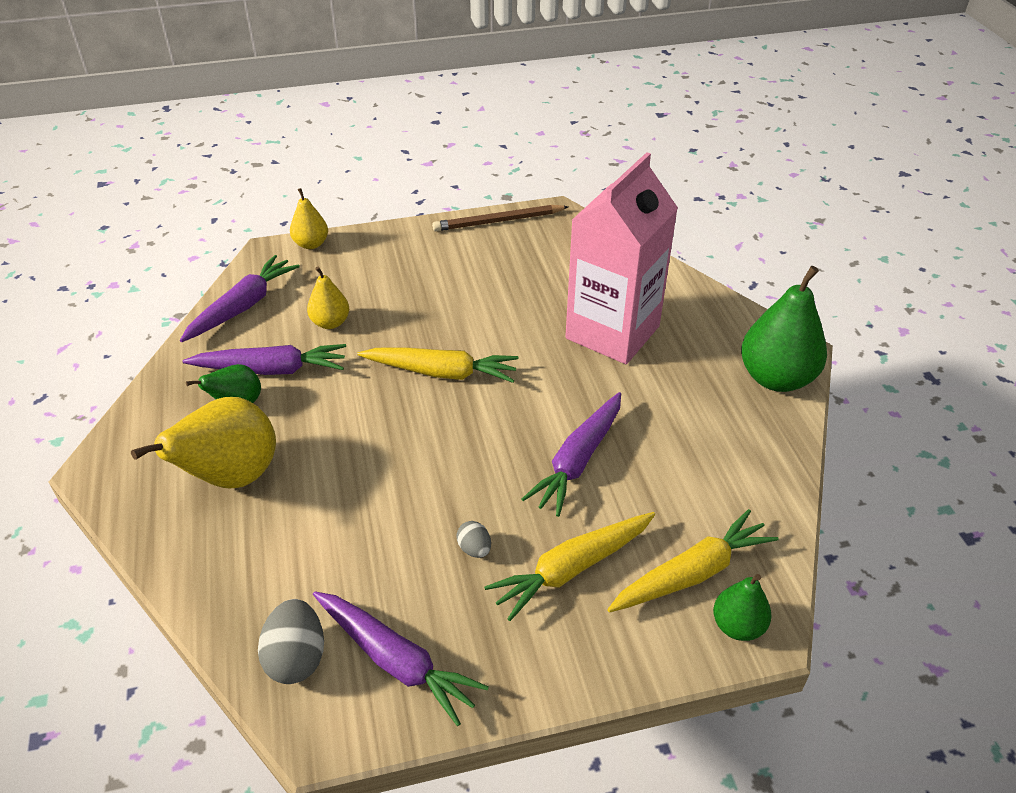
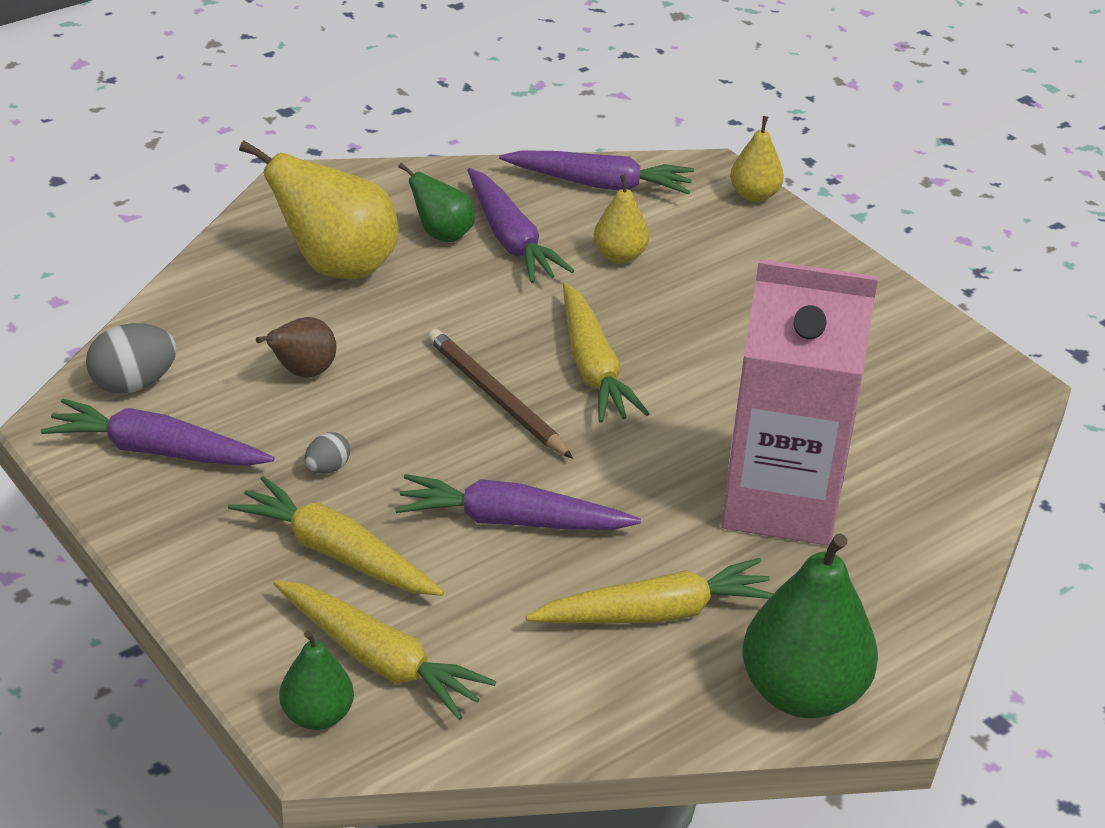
camera: 65 degrees right, 5 degrees down
(352, 534) = (303, 372): none -> brown pear
(396, 661) = (157, 451): purple carrot -> purple carrot turned 90 degrees clockwise
(498, 221) = (942, 336): brown pencil -> brown pencil (495, 397)
(691, 418) = (655, 613): none -> yellow carrot

